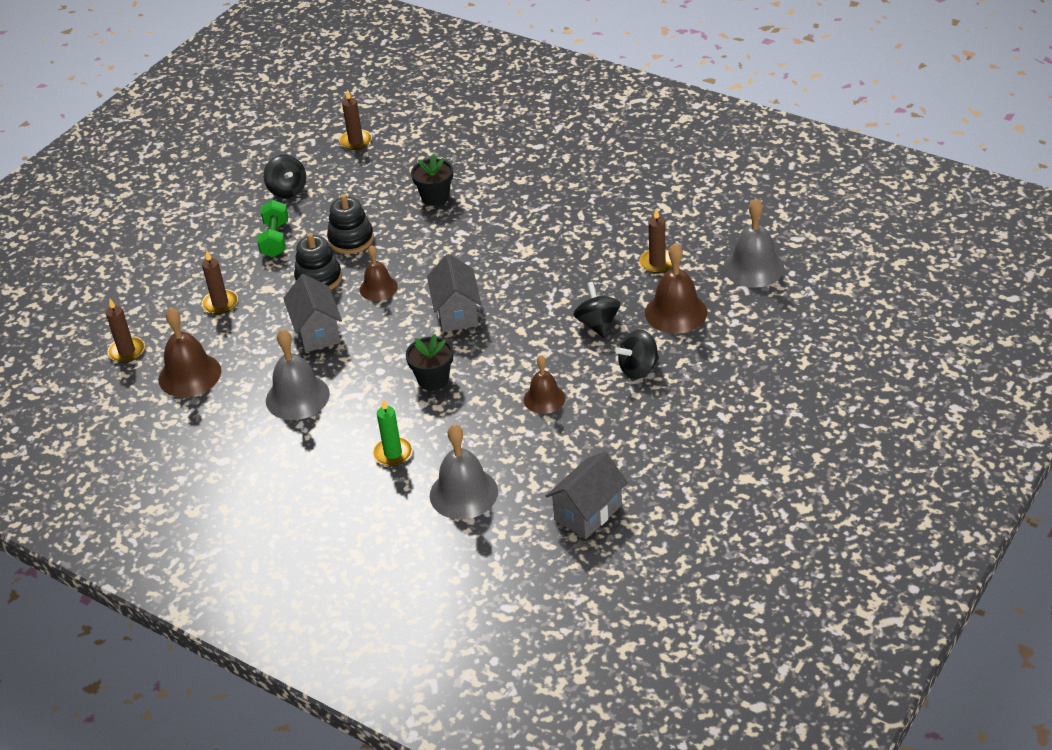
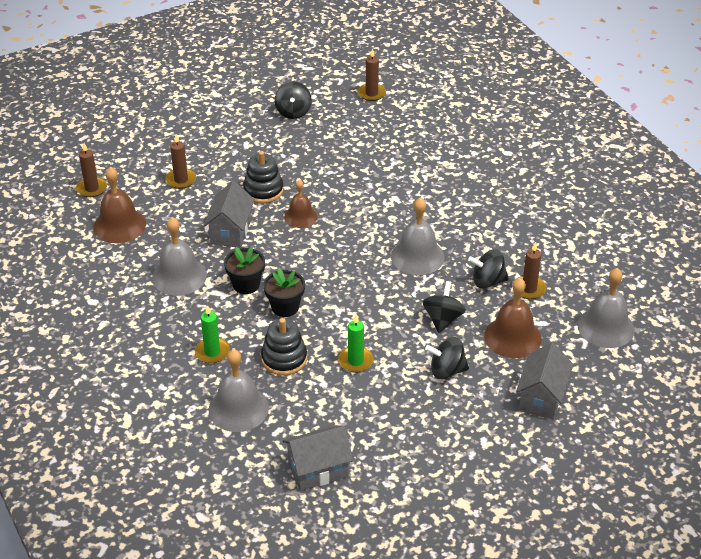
camera: 25 degrees right, 0 degrees up
(275, 239) = (256, 147): green dumbbell -> none
(351, 239) = (309, 170): black stacking toy -> black stacking toy (284, 359)
(435, 197) = (397, 162): black flower pot -> black flower pot (246, 284)
(457, 313) = (343, 262): grey house -> grey house (542, 397)
(527, 277) = (417, 256): none -> grey bell
(544, 398) = (355, 361): brown bell -> green candle
(613, 272) = (487, 281): none -> black spinning top

